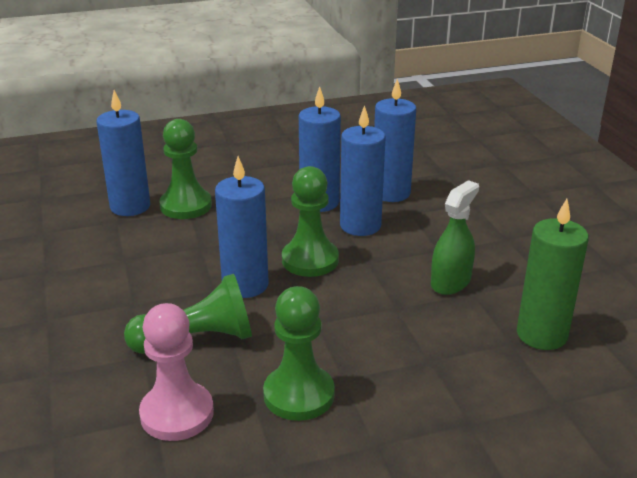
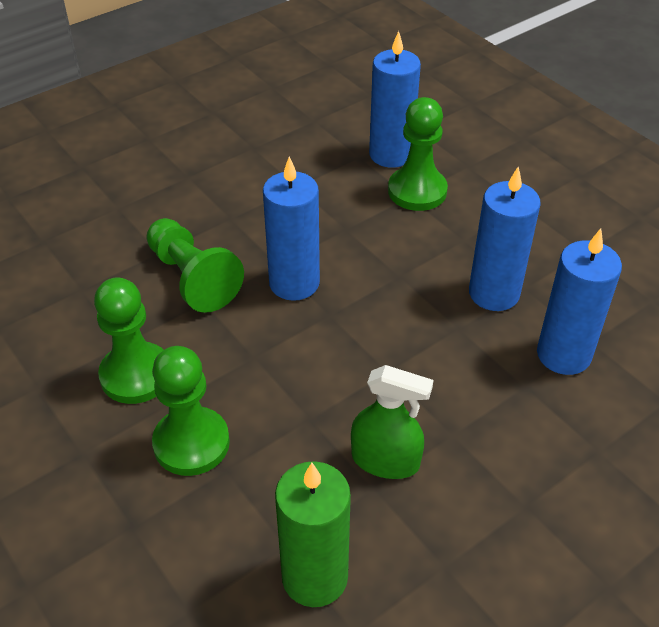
camera: 70 degrees right, 15 degrees up
(177, 414) = (89, 300): pink pawn -> none
(310, 260) = (365, 319): green pawn -> green pawn (191, 443)
(360, 225) = (464, 344): blue candle -> none

